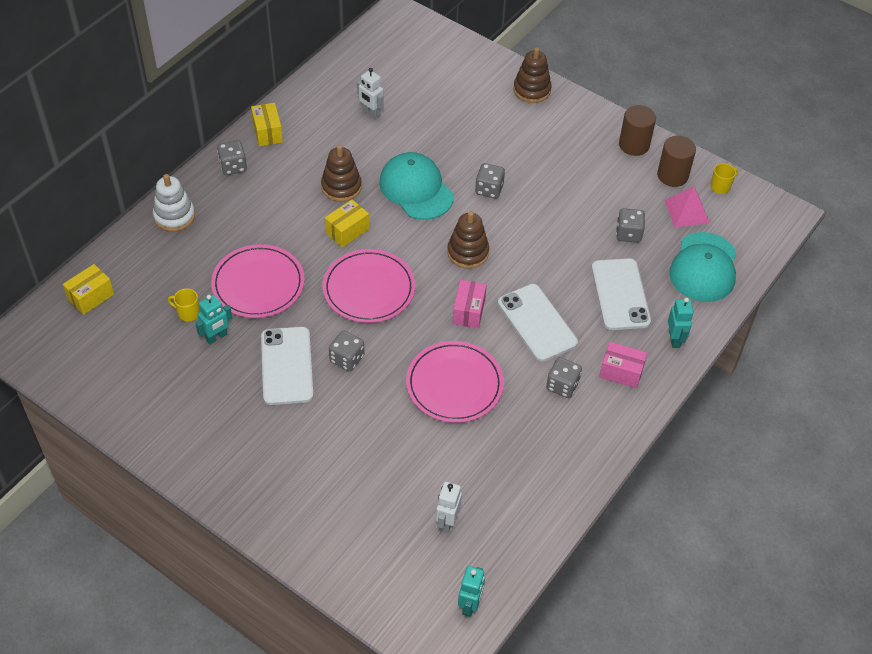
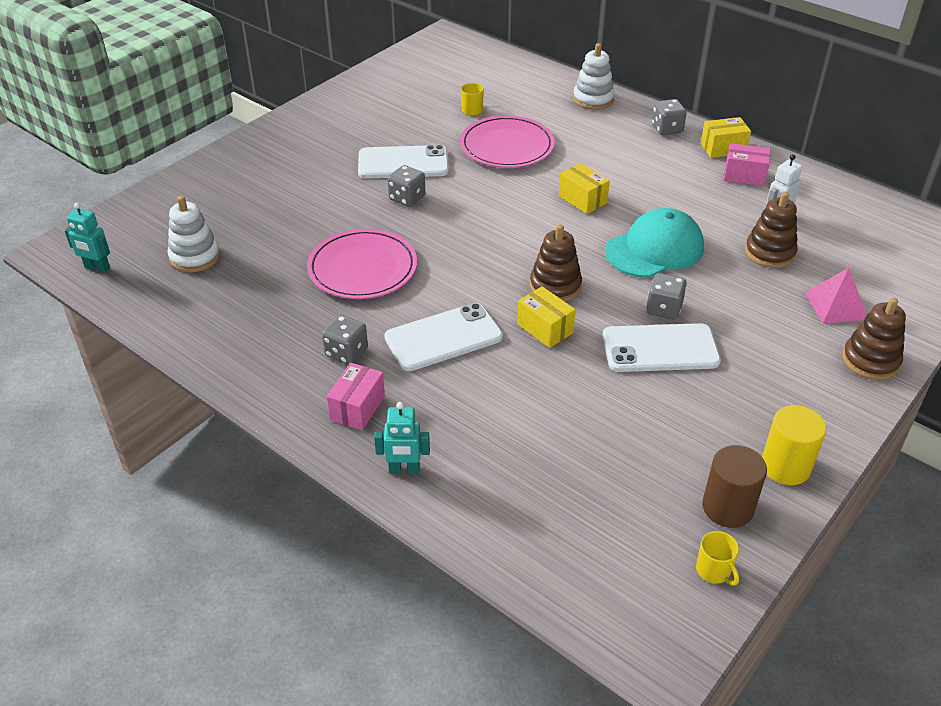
camera: 95 degrees right, 10 degrees down
(91, 297) = (493, 64): yellow box -> yellow box (545, 328)
(216, 337) = (442, 125): turquoise robot -> none
(341, 187) = (649, 196): brown stacking toy -> brown stacking toy (769, 253)
(369, 289) = (499, 213): pink plate -> none
(447, 521) = (195, 257): white robot -> white stacking toy
(468, 311) = (464, 283): pink box -> pink box (744, 176)
(620, 294) = (486, 420): white phone -> white phone (660, 349)
(628, 234) = (598, 440): grey dice -> none
(634, 145) = (785, 466): brown cylinder -> yellow cylinder
(686, 211) = (651, 516): pink pyramid -> pink pyramid (836, 305)
(704, 267) = (536, 522): turquoise cap -> none

